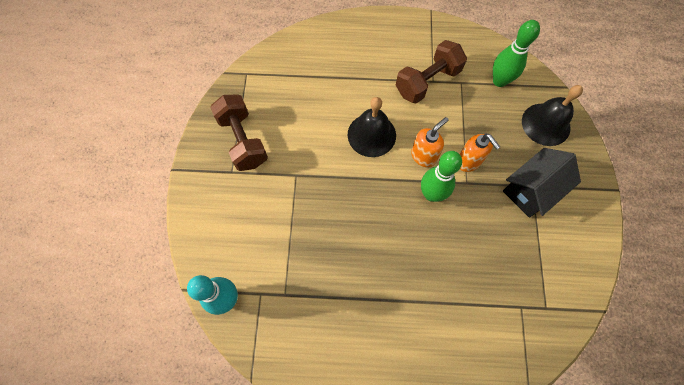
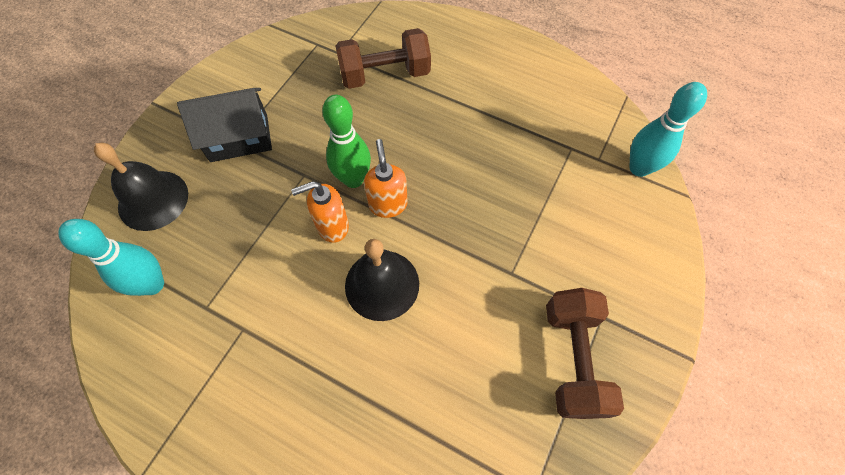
camera: 155 degrees left, 5 degrees down
(427, 82) = (251, 331): brown dumbbell -> brown dumbbell (385, 75)
(469, 162) = (283, 196): orange soap dispenser -> orange soap dispenser (388, 204)
(499, 81) = (153, 284): green bowling pin -> turquoise bowling pin

